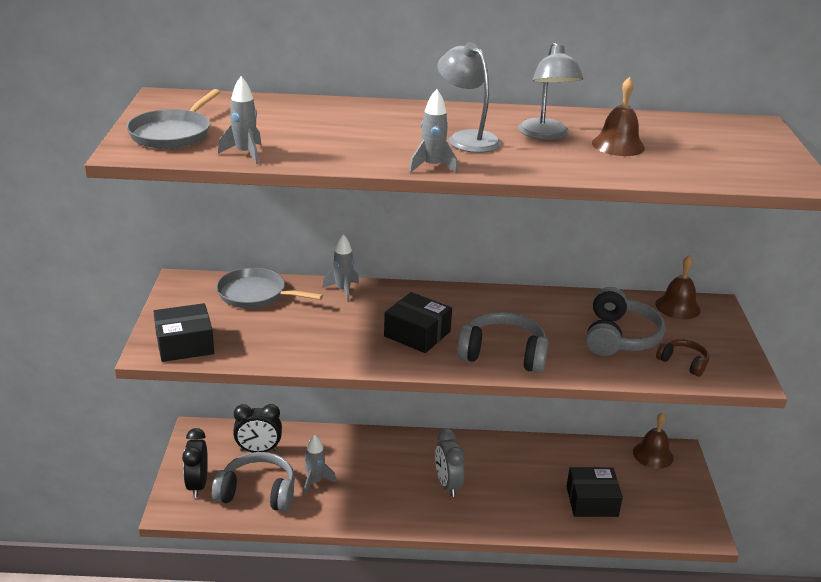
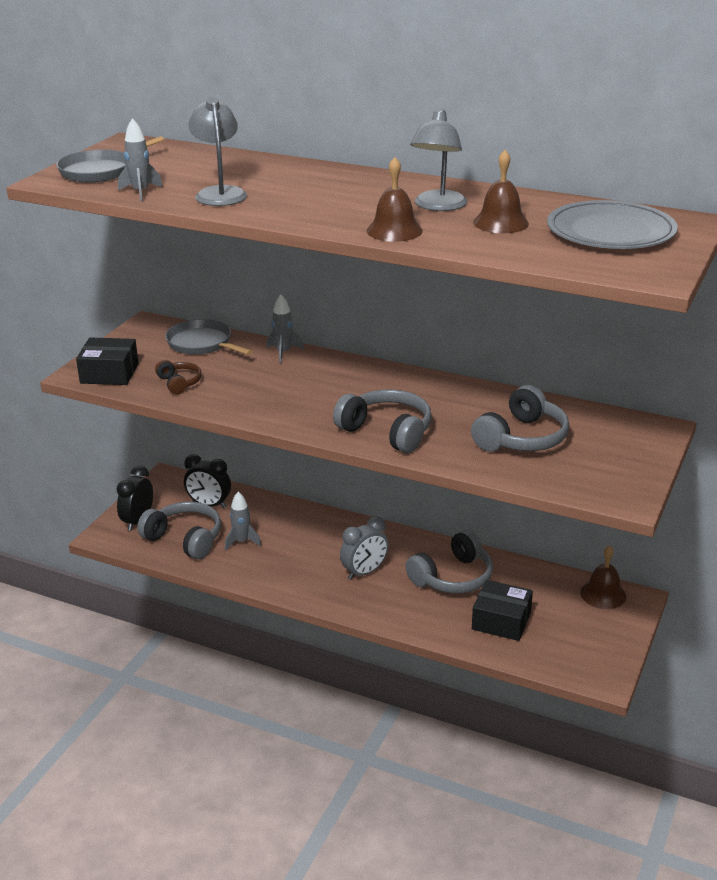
camera: 25 degrees right, 0 degrees up
(417, 334) = (320, 400): black box -> none
(432, 166) = (291, 220): grey rocket -> none
(447, 484) = (364, 572): grey clock -> grey clock turned 135 degrees counterclockwise
(467, 138) = (355, 201): grey lamp -> grey lamp (219, 193)
(525, 470) = (453, 577): none -> grey headphones
(677, 307) = (615, 422): brown bell -> brown bell (394, 230)
(683, 363) = (568, 473): brown headphones -> brown headphones (179, 383)
(714, 142) = (610, 231): none -> grey plate

